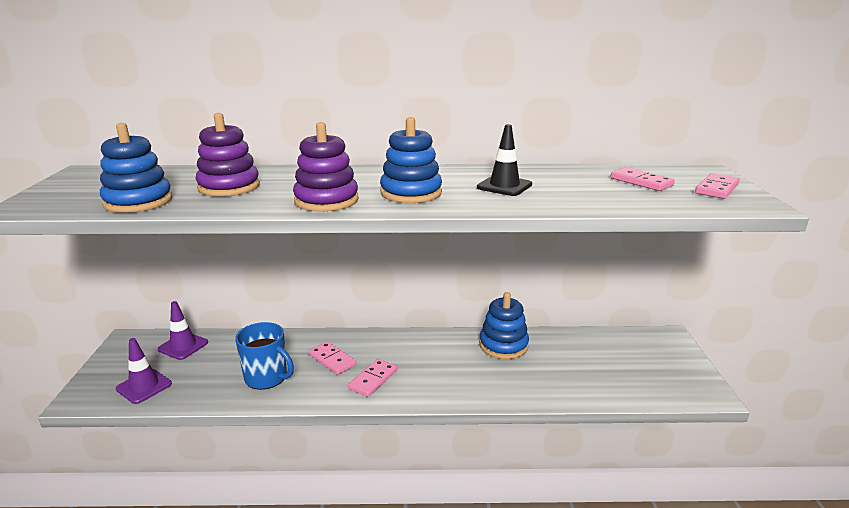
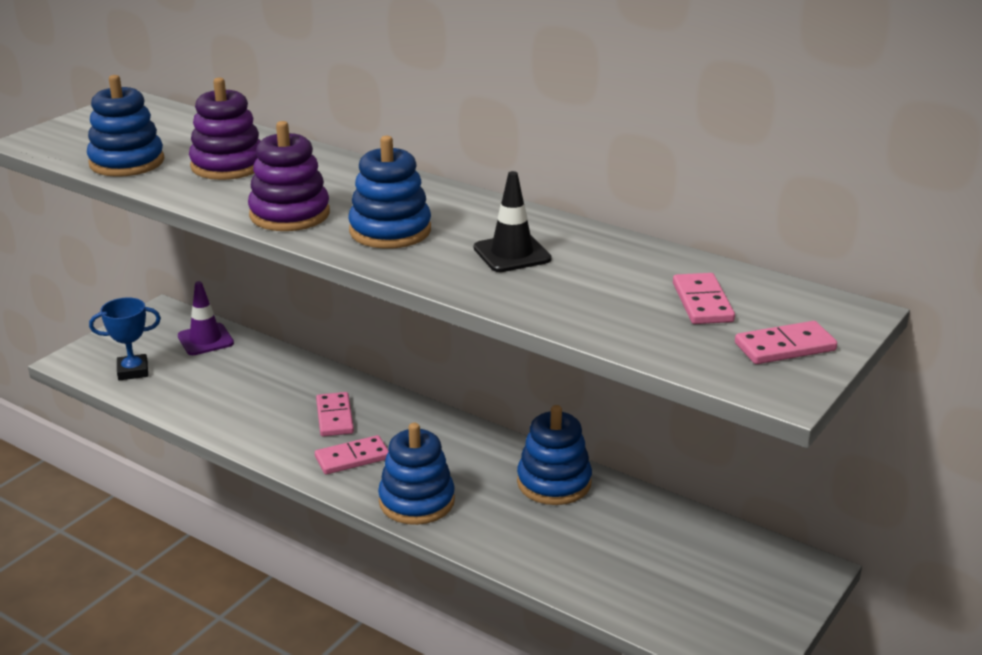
camera: 35 degrees right, 5 degrees up
(144, 386) = (133, 371): purple traffic cone -> blue trophy
(267, 377) = (249, 409): blue mug -> none
(444, 388) = (416, 501): none -> blue stacking toy

